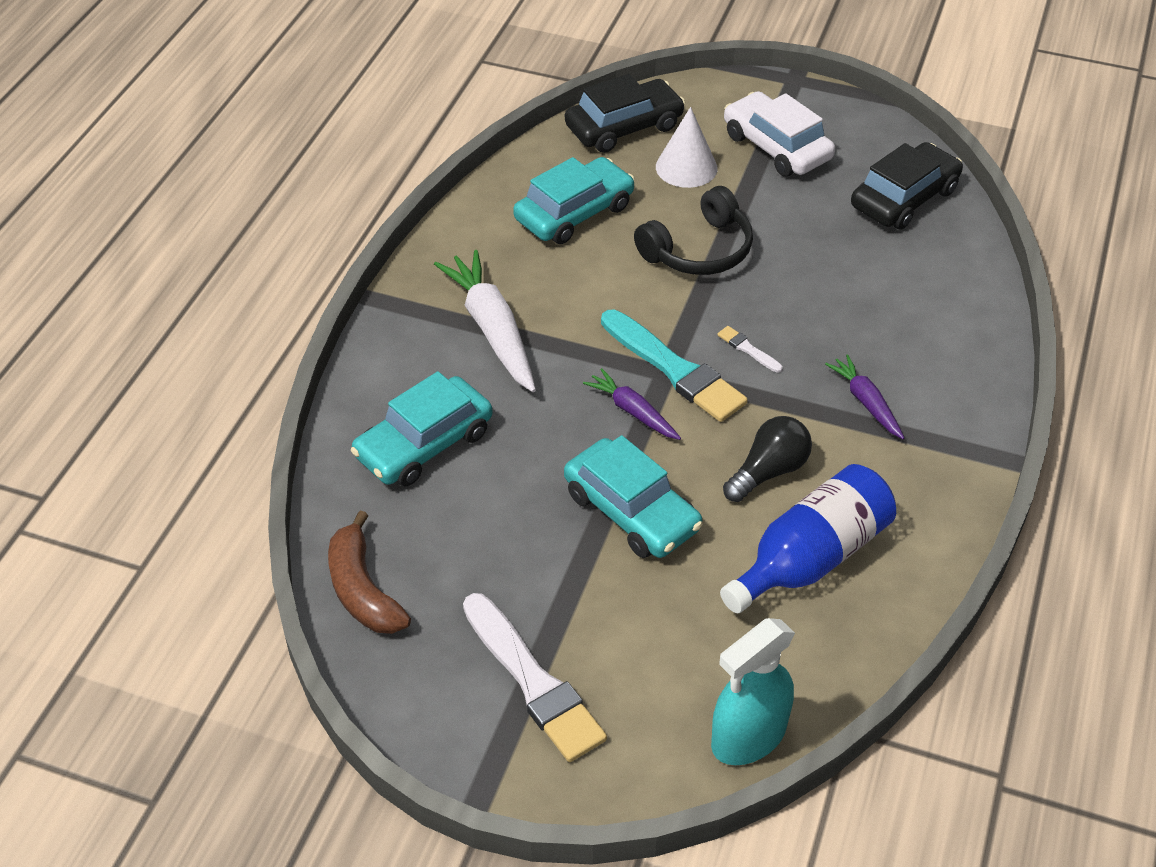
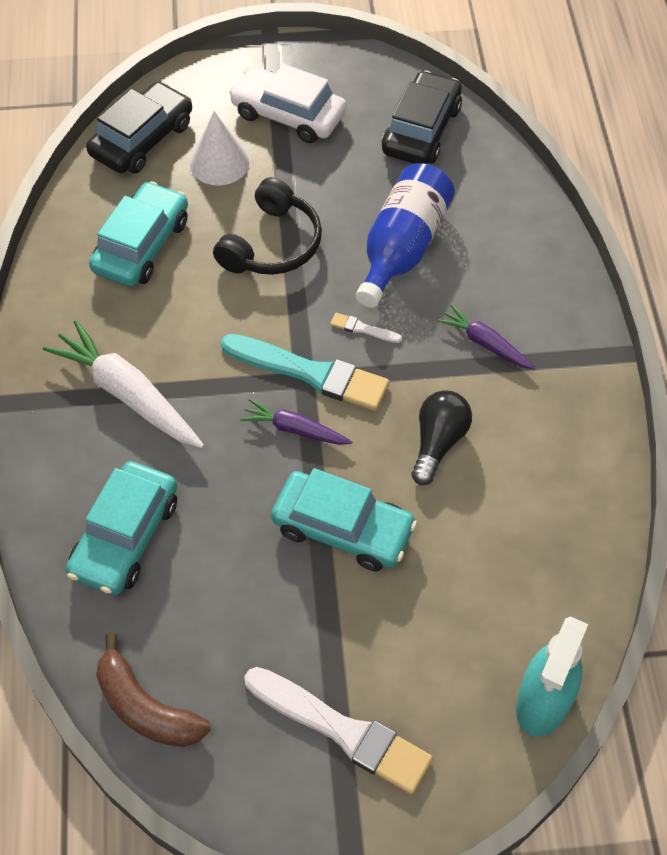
camera: 25 degrees left, 10 degrees up
(810, 558) = (511, 512): blue bottle -> blue bottle (402, 248)

